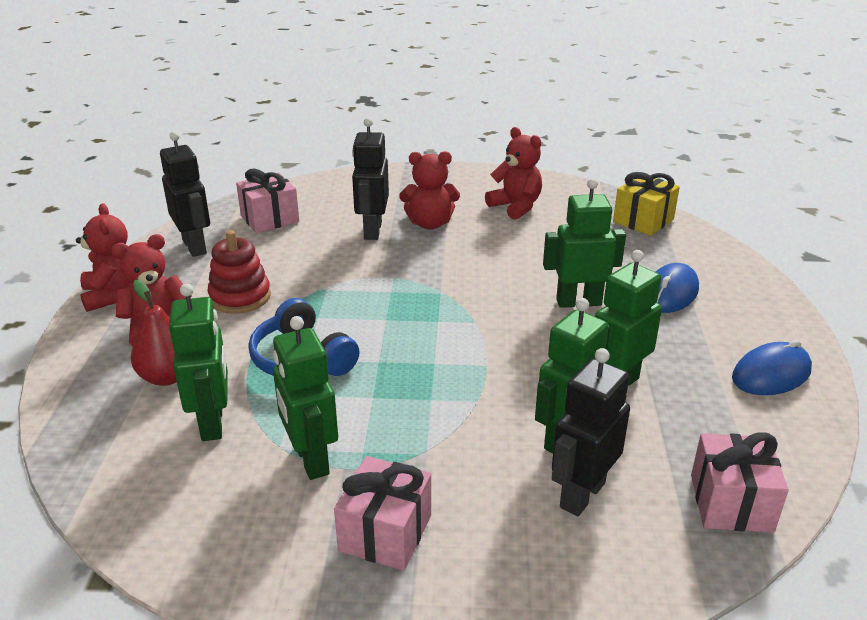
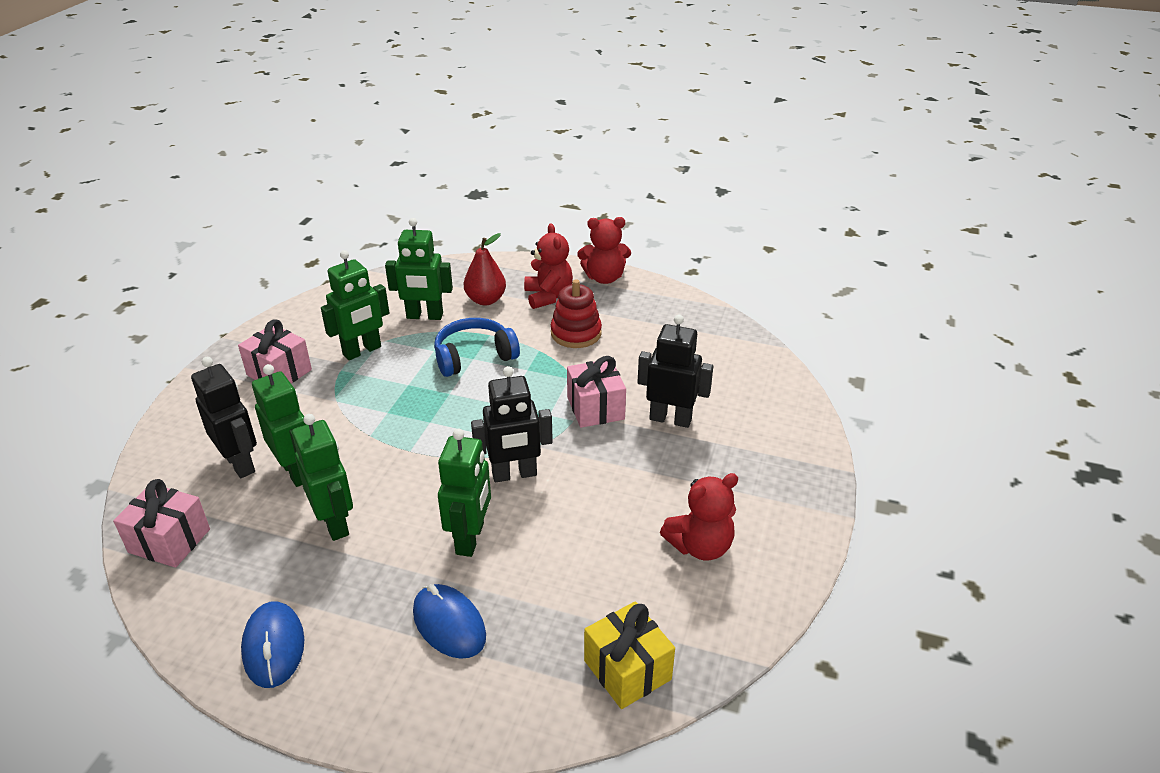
camera: 105 degrees right, 5 degrees up
(195, 247) = (670, 314): black robot -> black robot (514, 474)
(269, 219) = (714, 357): pink gift -> pink gift (595, 408)
(310, 460) = (362, 351): green robot -> green robot turned 150 degrees clockwise
(430, 223) = (675, 463): red teddy bear -> none

